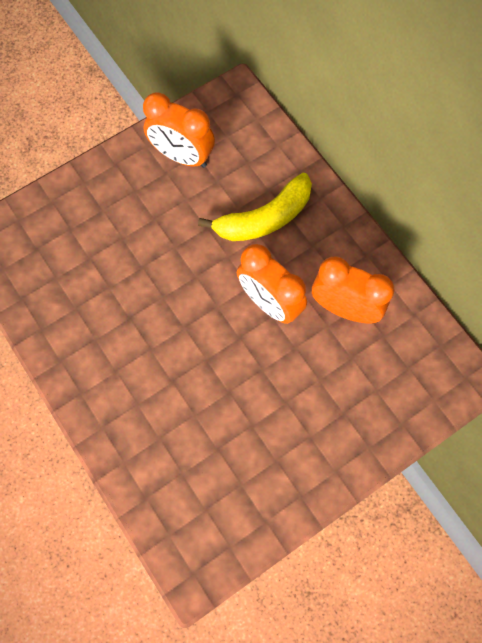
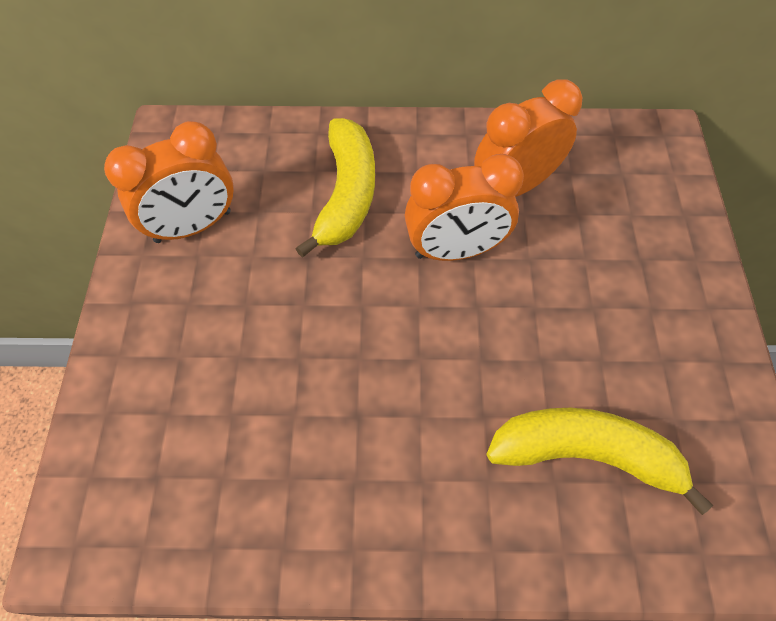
camera: 55 degrees left, 10 degrees down
(186, 446) = (586, 454): none -> yellow banana

